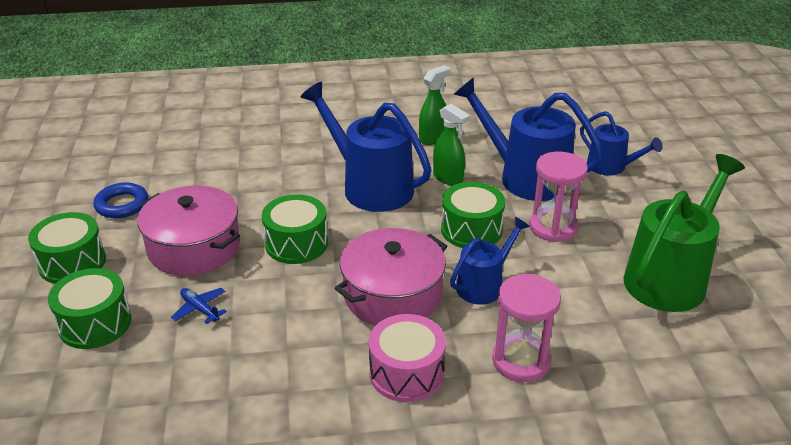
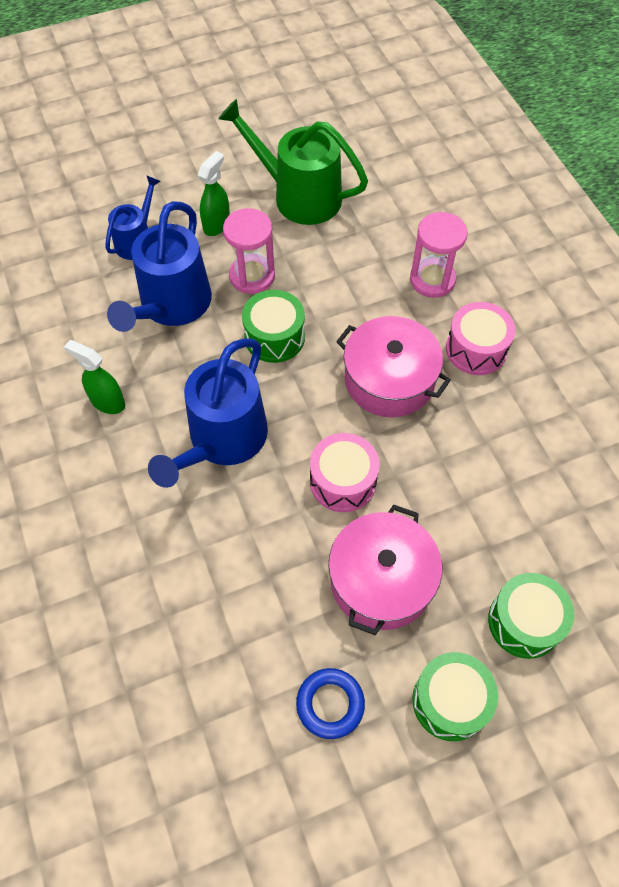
camera: 105 degrees left, 25 degrees up
(200, 309) = (468, 533): blue plane -> none
(296, 244) = (343, 481): green drum -> pink drum
(448, 178) = (188, 372): green spray bottle -> green spray bottle (217, 225)
(483, 285) = (352, 315): blue watering can -> none

